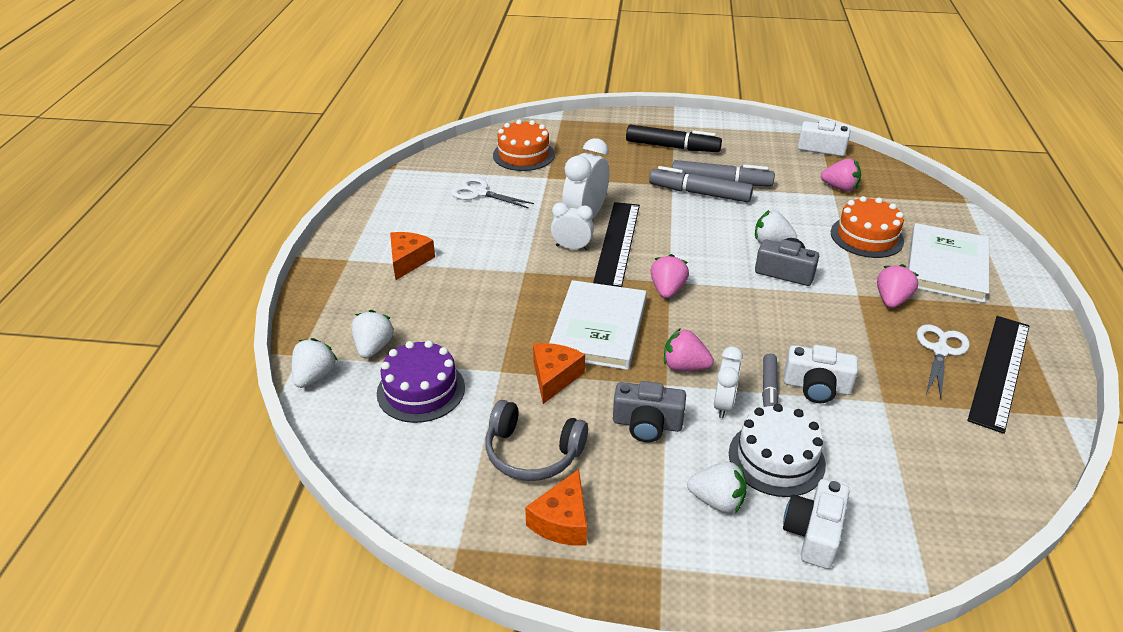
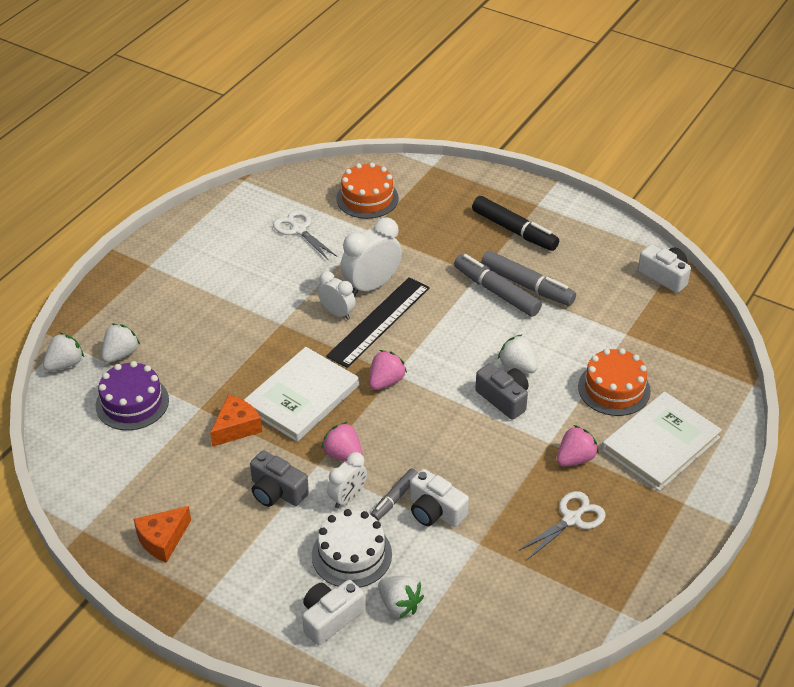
camera: 25 degrees right, 5 degrees up
(408, 261) = (195, 282): orange cheese -> none
(532, 452) = (177, 482): grey headphones -> none
(717, 500) = (281, 568): white strawberry -> white strawberry (399, 604)
(840, 188) = (639, 328): pink strawberry -> none
(999, 371) = (606, 555): black ruler -> none

